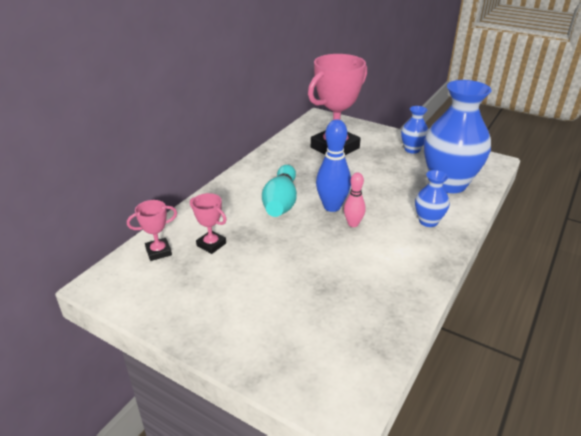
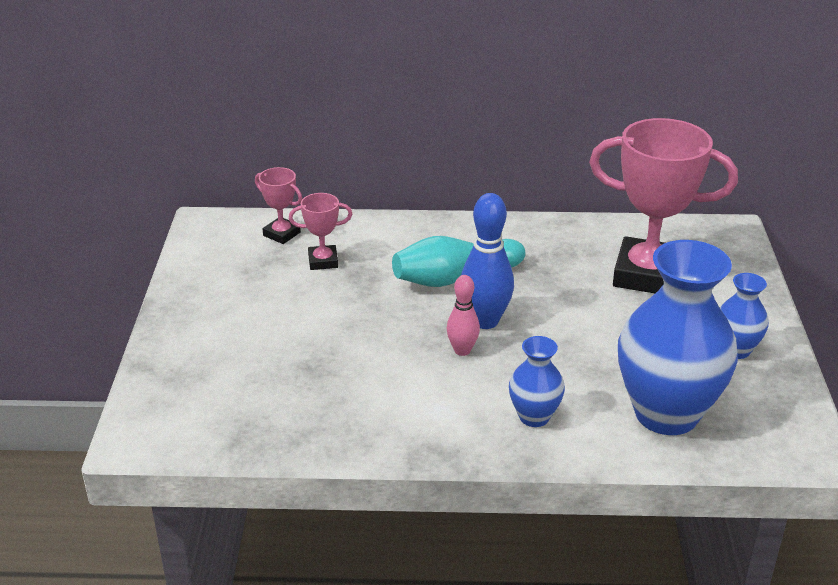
camera: 60 degrees right, 0 degrees up
(211, 244) = (323, 261): pink trophy -> pink trophy turned 75 degrees clockwise

